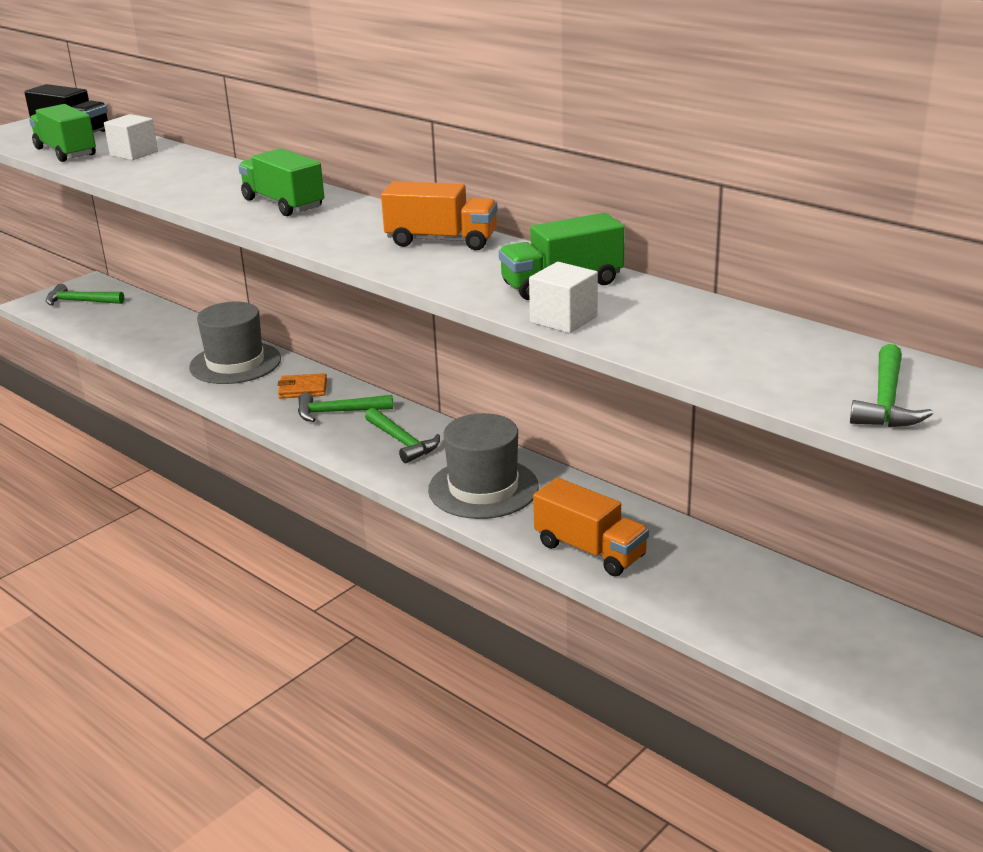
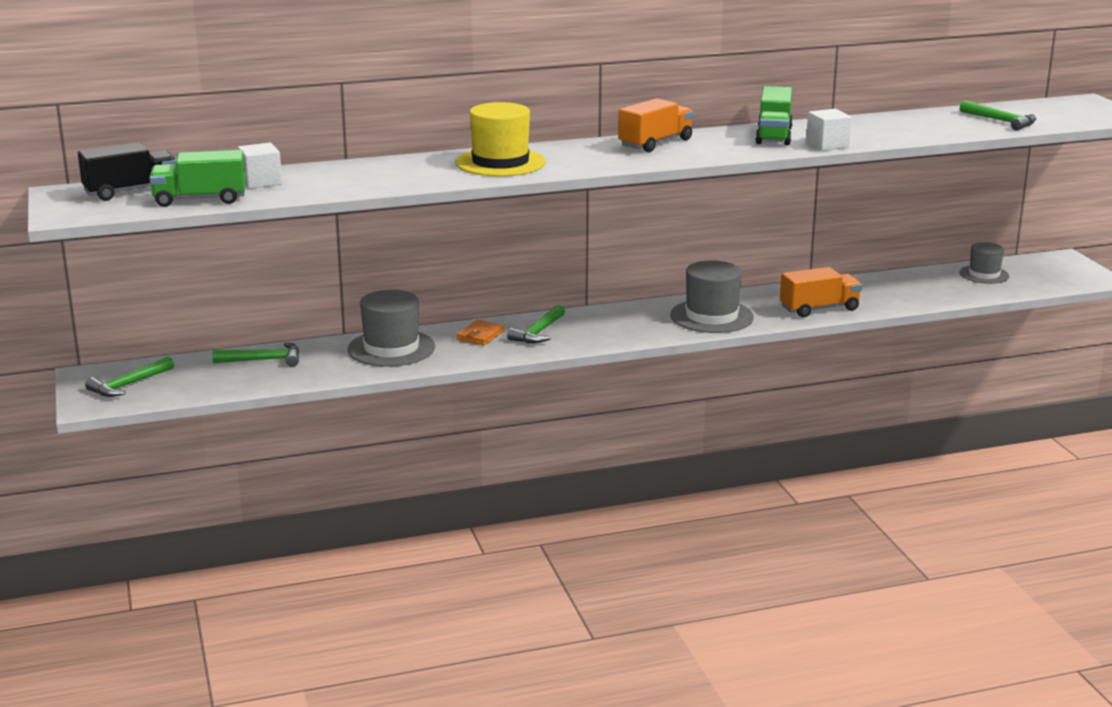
camera: 60 degrees left, 5 degrees down
(283, 204) = (500, 162): green truck -> yellow hat
(402, 442) = (615, 323): green hammer -> green hammer (264, 360)
(897, 650) = (984, 274): none -> grey hat

